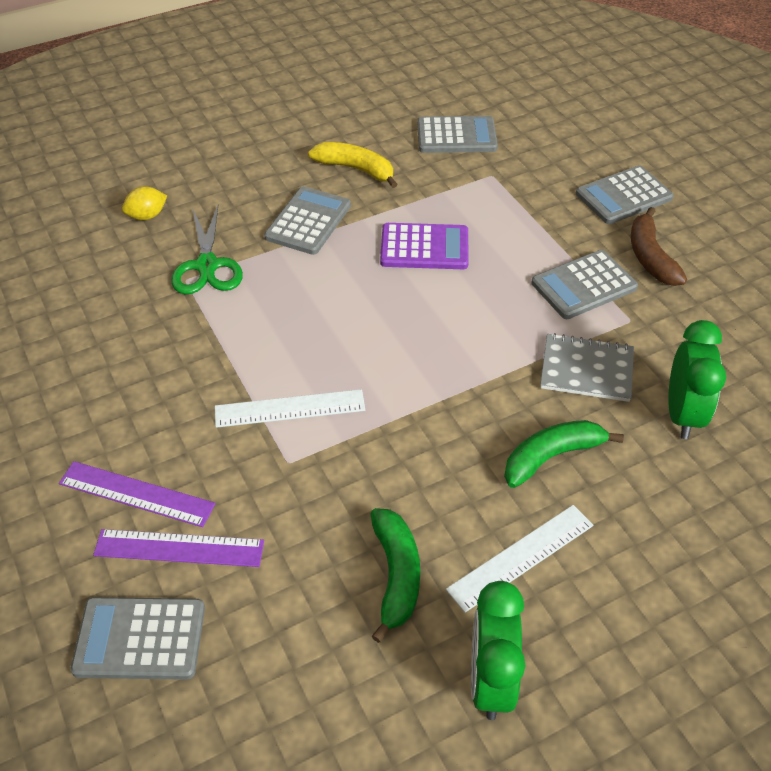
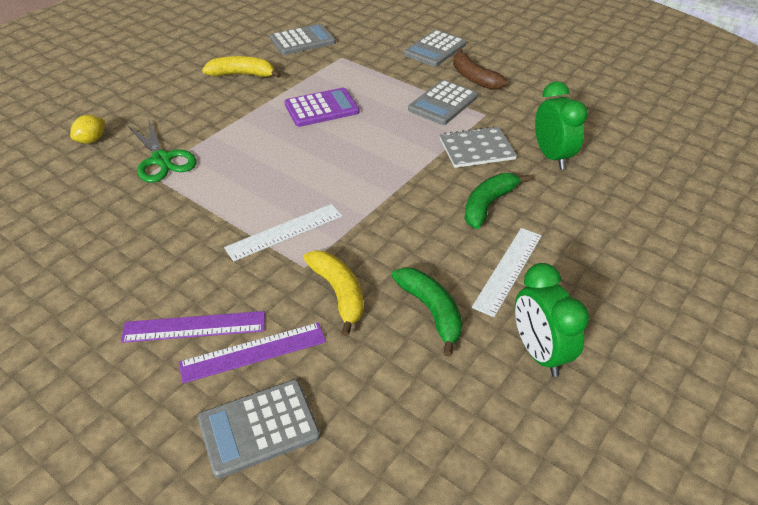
camera: 25 degrees left, 5 degrees down
(306, 511) = (338, 293): none -> yellow banana
(308, 221) = (226, 113): grey calculator -> none

